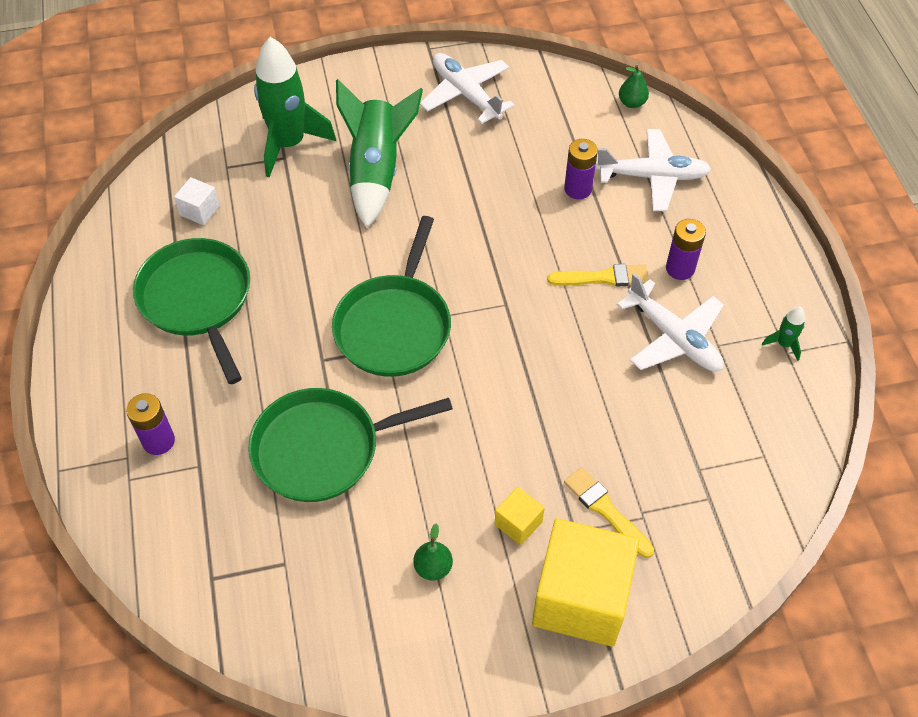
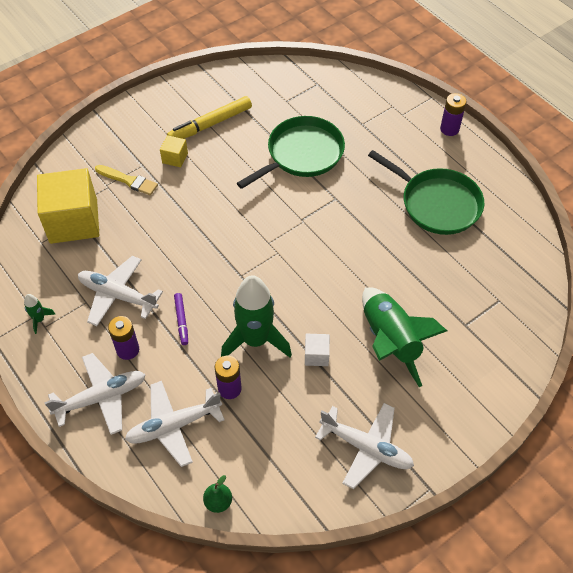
camera: 155 degrees right, 0 degrees up
(158, 441) = (392, 126): purple battery -> purple battery (449, 129)
(200, 211) = (487, 260): white cube -> white cube (316, 355)
(289, 144) = (470, 338): green rocket -> green rocket (255, 340)
(394, 326) = (304, 234): green pan -> none
(433, 567) = (210, 124): green pear -> yellow marker
(580, 598) = (128, 138): yellow cube -> yellow cube (73, 221)
(603, 277) = (181, 321): yellow brush -> purple marker
(724, 230) = (101, 397): none -> white plane

